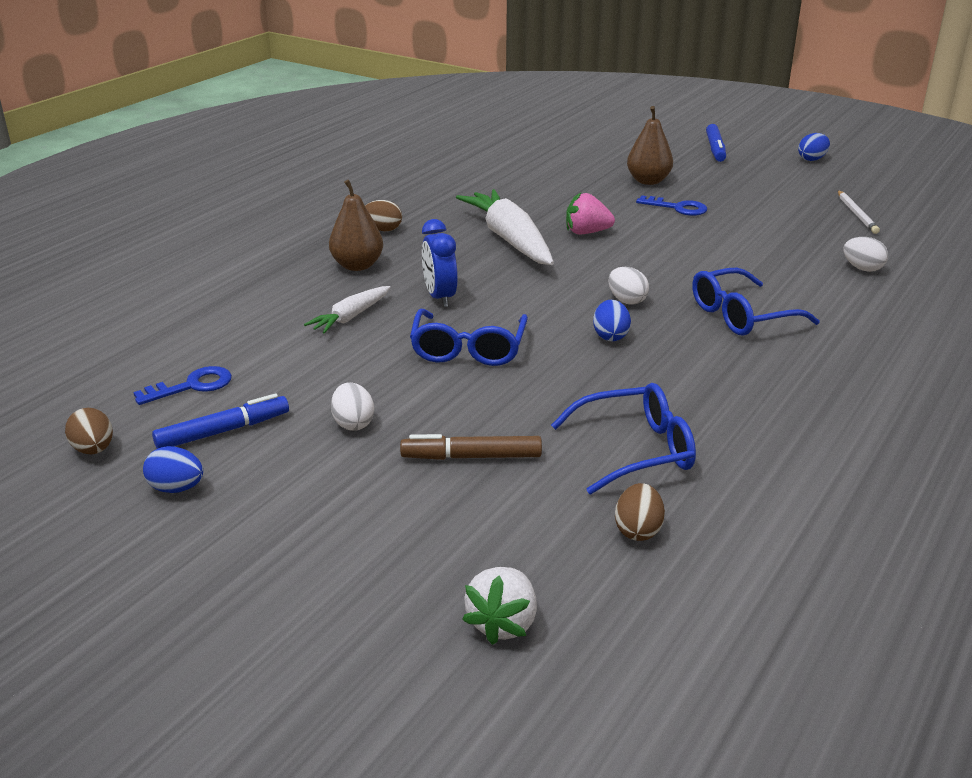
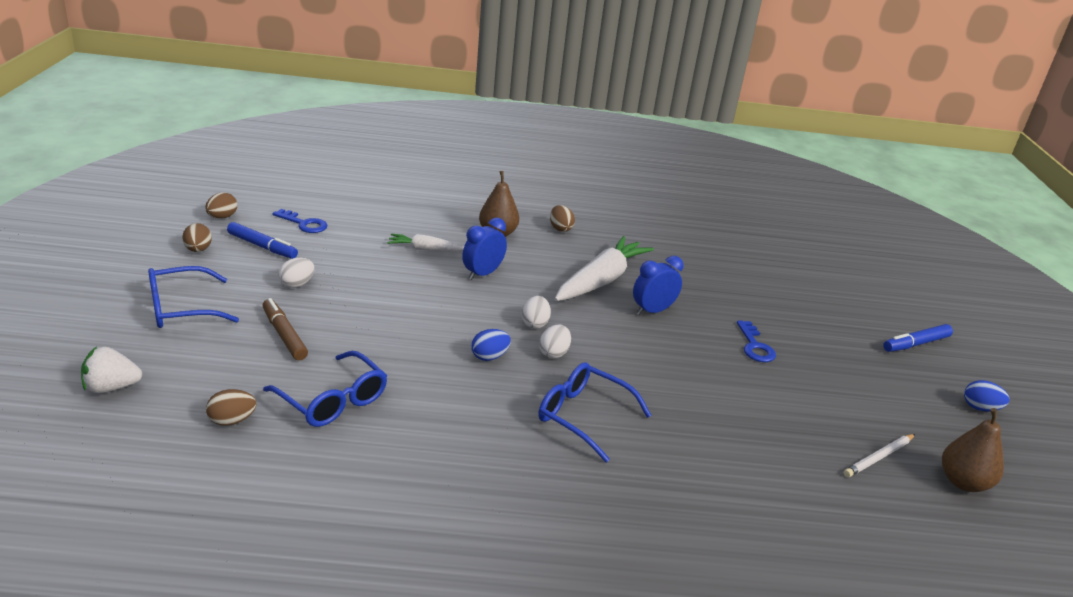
camera: 55 degrees right, 0 degrees up
(176, 488) = (198, 250): blue egg -> brown egg
(468, 349) = (420, 302): blue glasses -> blue glasses (182, 308)
(587, 232) = (652, 311): pink strawberry -> blue clock
(648, 181) = (791, 321): brown pear -> brown pear (963, 482)
(862, 268) = (753, 477): white egg -> white egg (535, 323)

